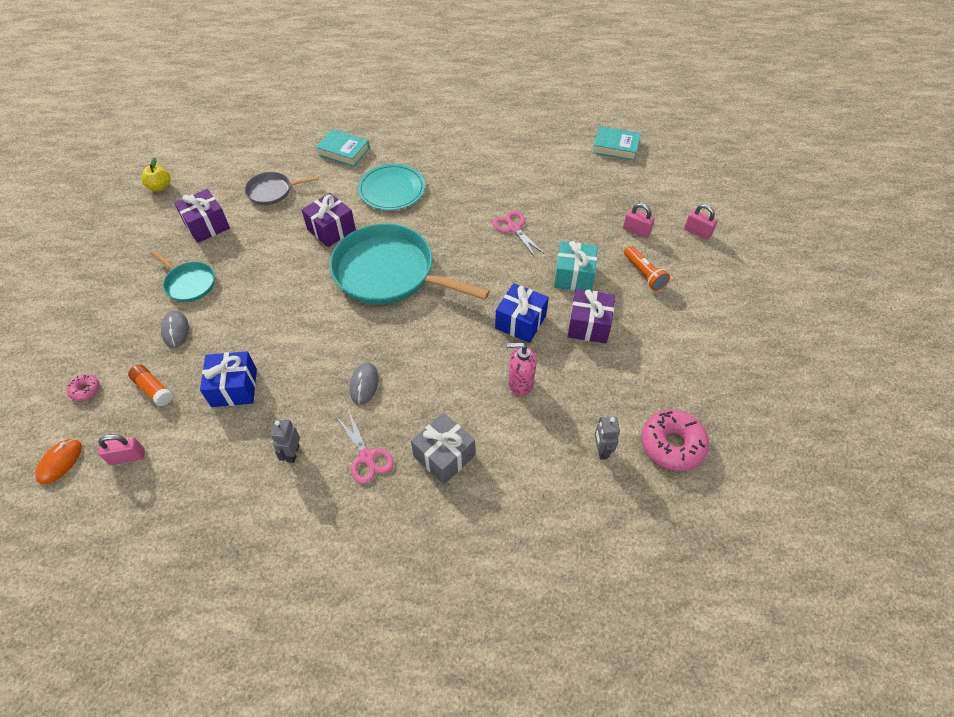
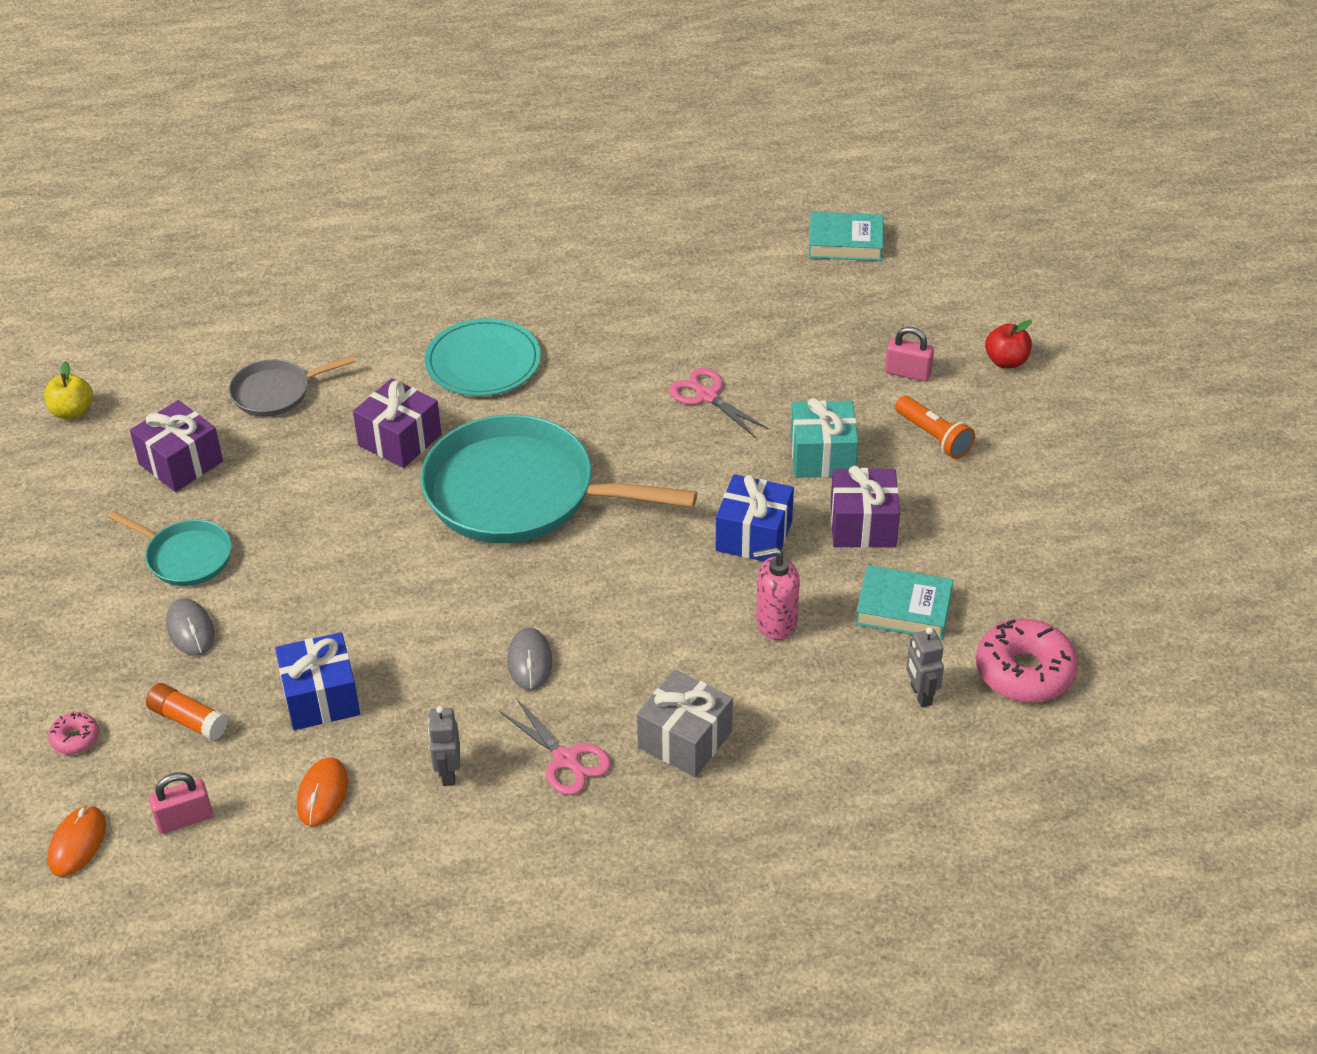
camera: 10 degrees left, 10 degrees down
(213, 454) = (323, 794): none -> orange mouse
(343, 151) = (379, 310): turquoise book -> turquoise book (903, 608)
(697, 232) = (1006, 361): pink padlock -> red apple

